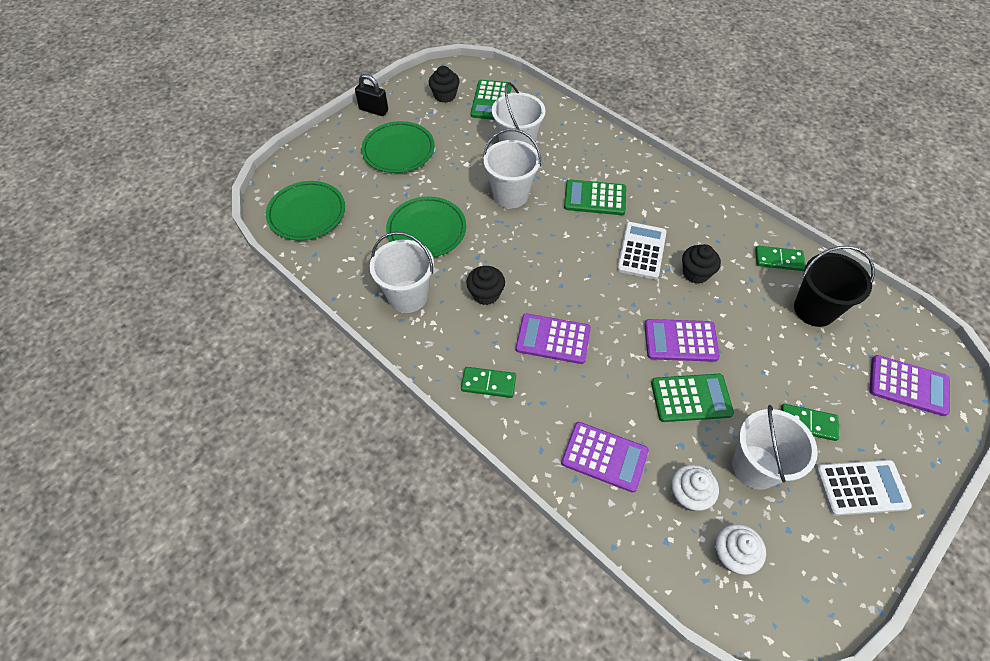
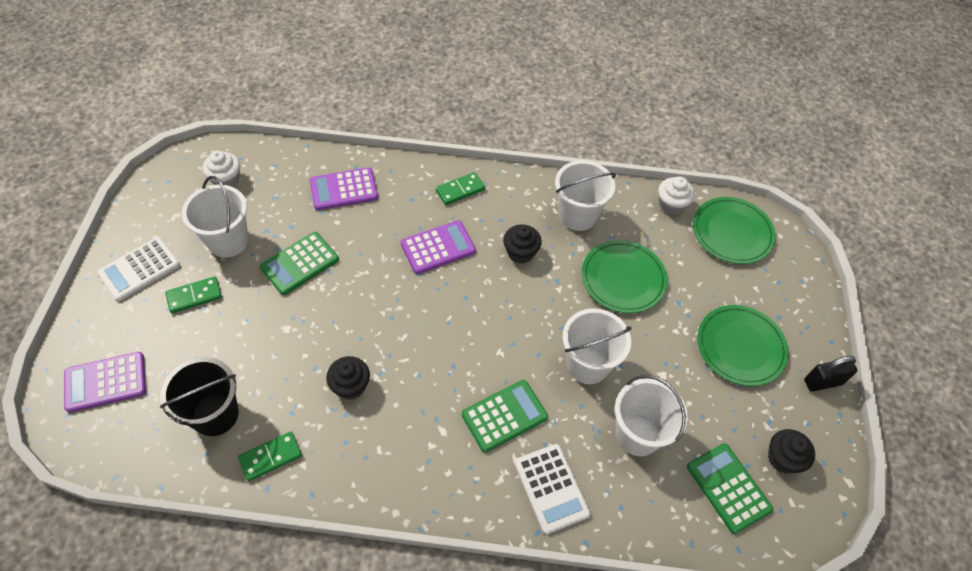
camera: 140 degrees right, 0 degrees up
(641, 251) = (417, 379): white calculator -> white calculator (551, 488)
(680, 341) = (331, 307): purple calculator -> none
(688, 495) = (271, 197): white cupcake -> white cupcake (671, 204)

